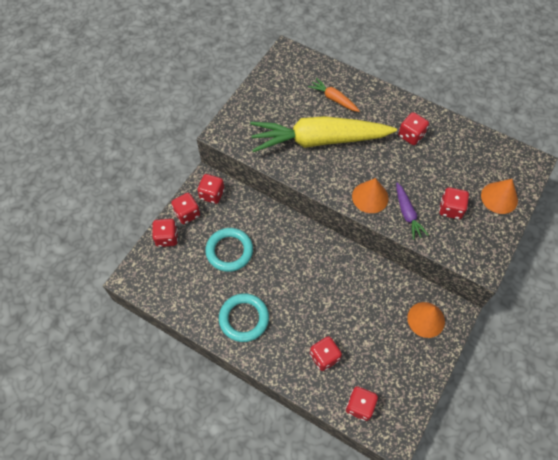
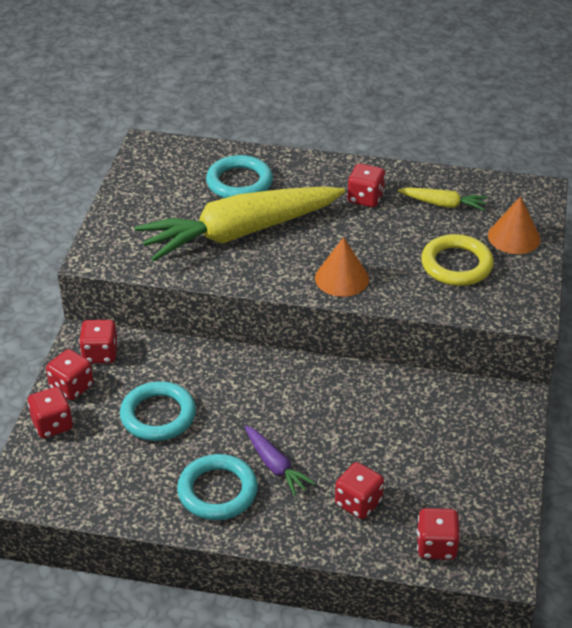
camera: 20 degrees left, 20 degrees down
(334, 99) = (239, 182): orange carrot -> turquoise ring
(407, 214) = (401, 284): purple carrot -> purple carrot (275, 466)
(426, 319) = (480, 418): orange cone -> none
(450, 209) = (456, 265): red dice -> yellow ring
(461, 155) = (443, 204): none -> yellow carrot

